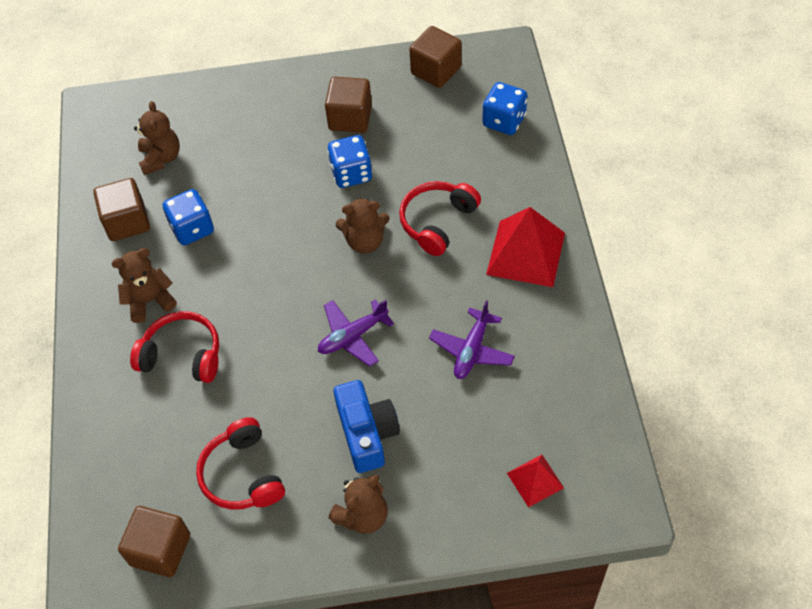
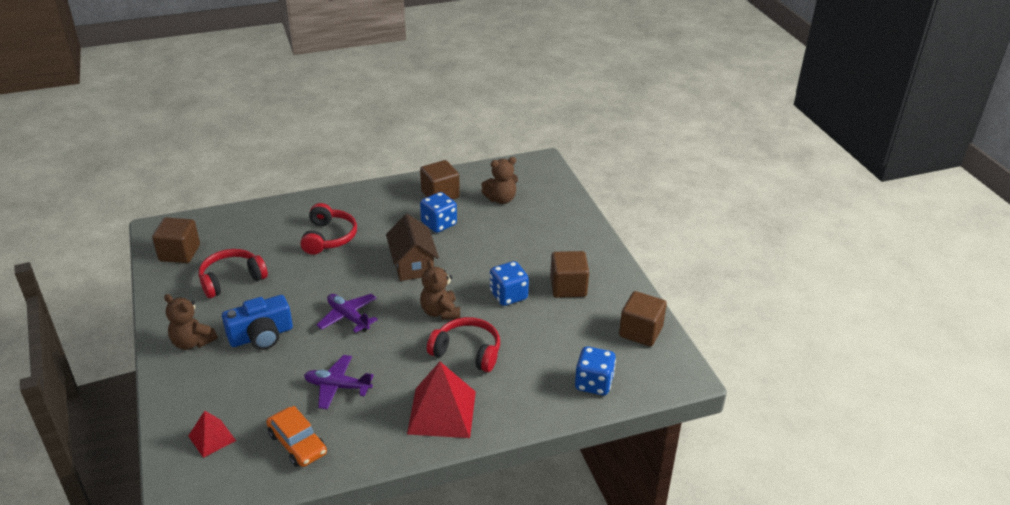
camera: 75 degrees right, 20 degrees down
(150, 301) = (373, 216): brown teddy bear -> none
(268, 262) = (413, 264): none -> brown house
(554, 391) = (297, 443): none -> orange car

